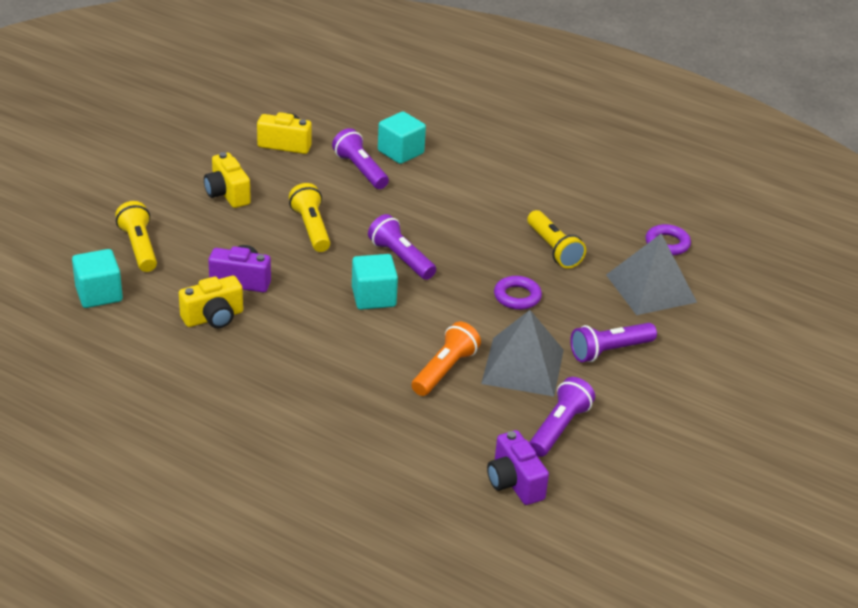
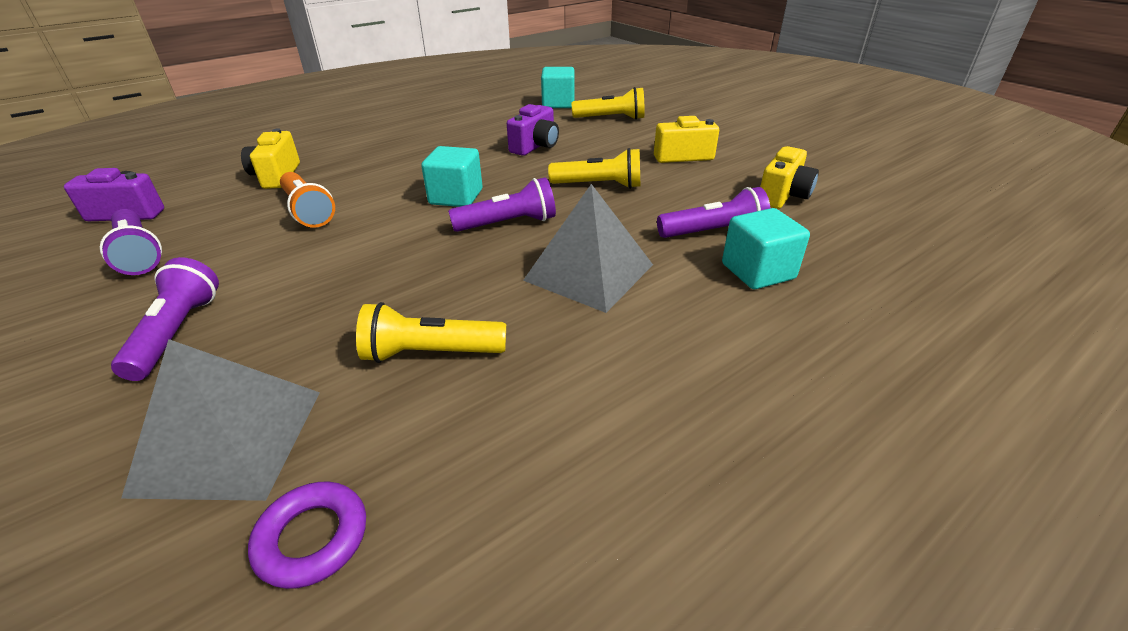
camera: 115 degrees right, 0 degrees up
(213, 318) = (494, 132): yellow camera -> yellow camera (276, 176)
(517, 296) = (363, 286): purple ring -> none
(523, 366) = (249, 257): grey pyramid -> grey pyramid (589, 272)

